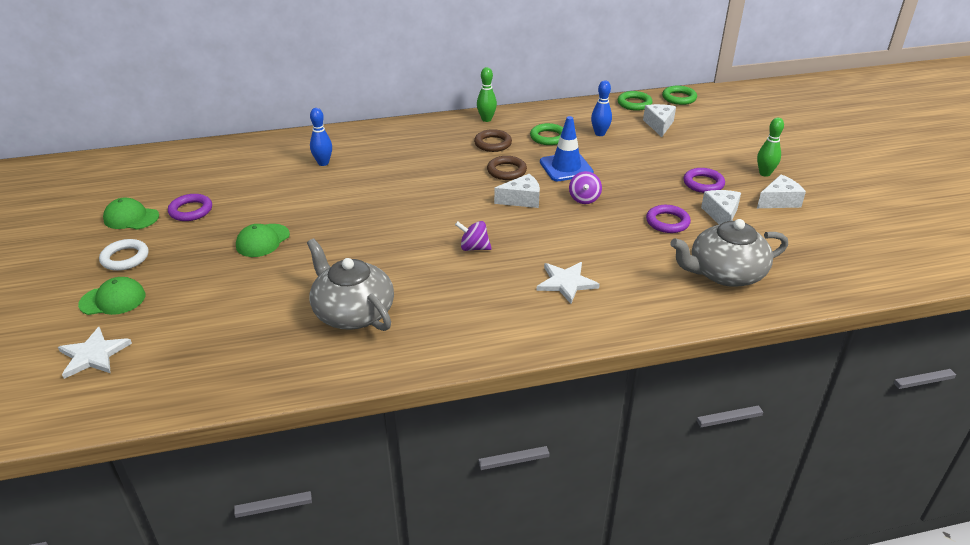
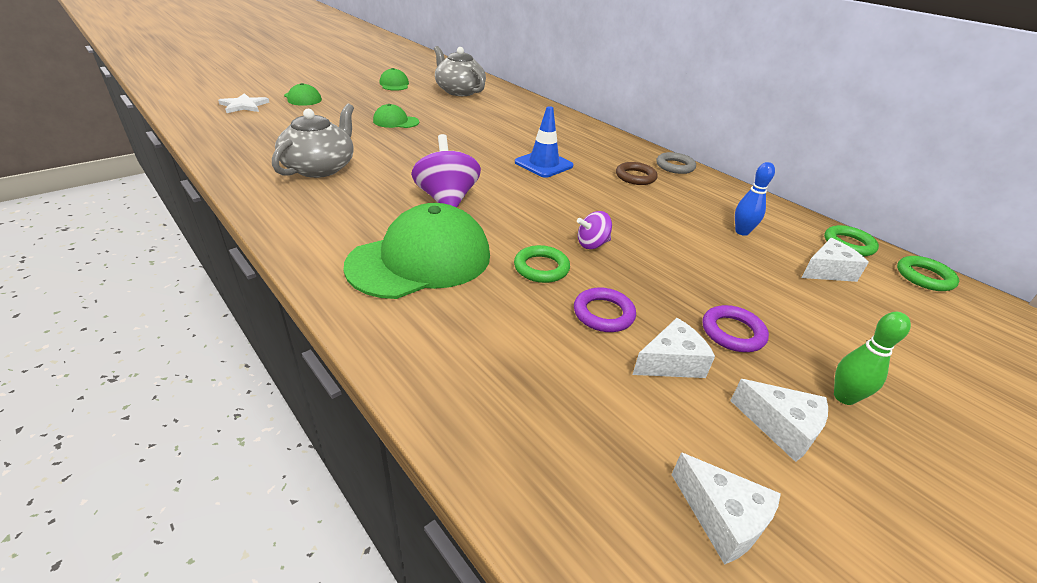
camera: 60 degrees right, 0 degrees up
(125, 258) = (349, 92): white ring -> none
(191, 210) = (415, 96): purple ring -> none
(323, 163) = (517, 119): blue bowling pin -> none
(474, 248) = (447, 199): purple spinning top -> purple spinning top, size x1.83
(486, 119) = (675, 166): green bowling pin -> grey ring
(506, 171) = (595, 192): brown ring -> none
(522, 200) = (552, 209): white cheese -> white cheese (722, 518)
(548, 137) = (688, 202): green ring -> green ring (541, 268)
(566, 167) = (642, 223): blue traffic cone -> blue traffic cone (543, 164)
(566, 283) = (420, 260): white star -> green cap
(725, 273) = (524, 388): grey teapot -> grey teapot (459, 91)

